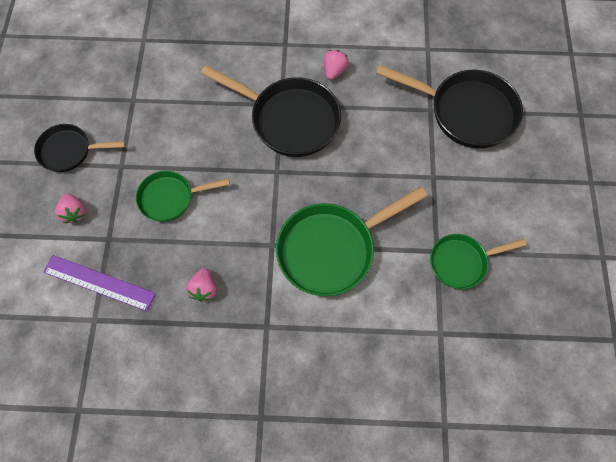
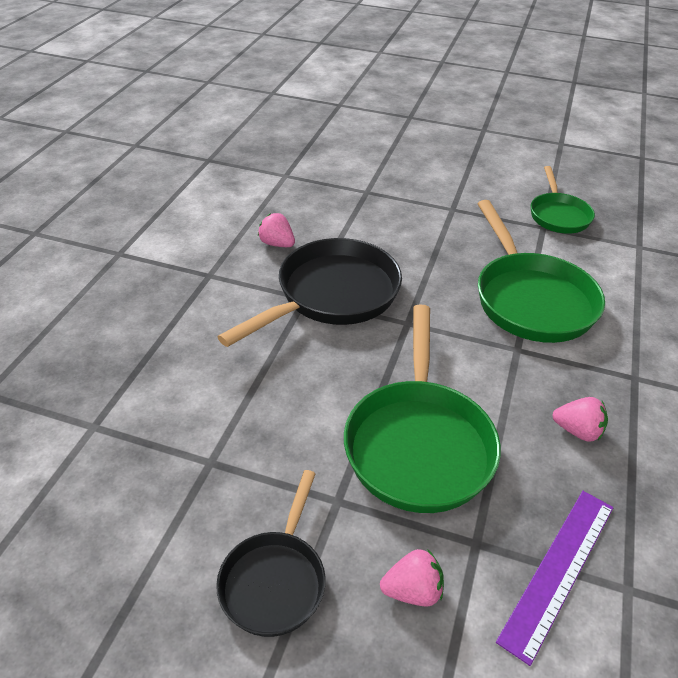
camera: 75 degrees left, 25 degrees down
(170, 198) = (418, 443): green pan -> green pan, size x1.69
(466, 112) = (380, 171): black pan -> none

